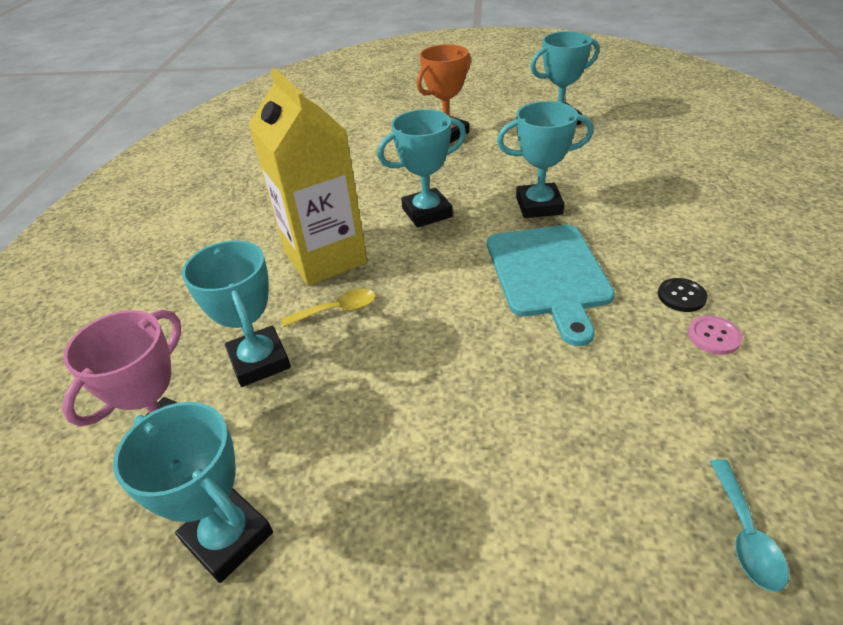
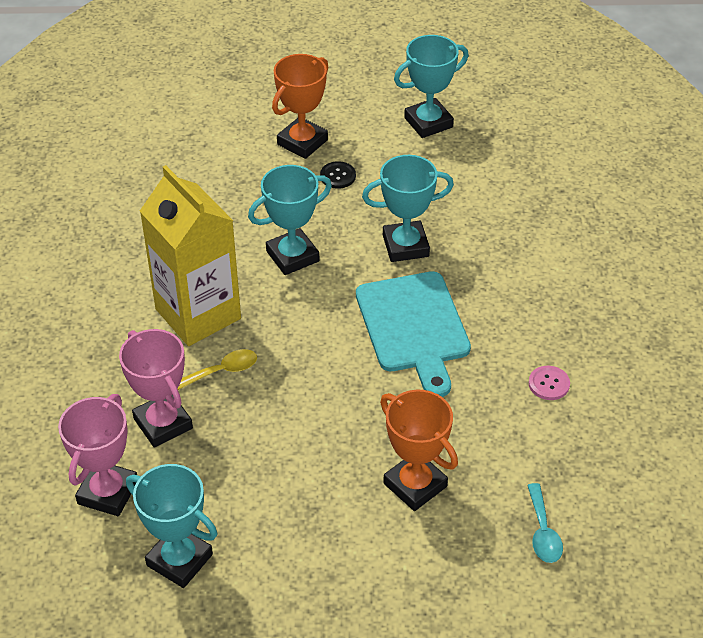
camera: 10 degrees left, 5 degrees up
(259, 361) = (163, 424): turquoise trophy -> pink trophy
(553, 451) = (415, 485): none -> orange trophy
(681, 296) = (528, 346): black button -> black button (338, 176)

